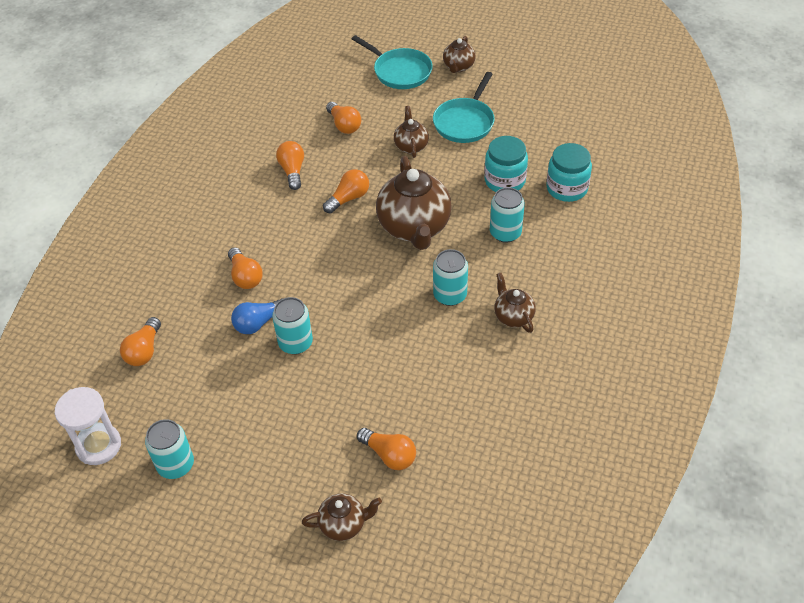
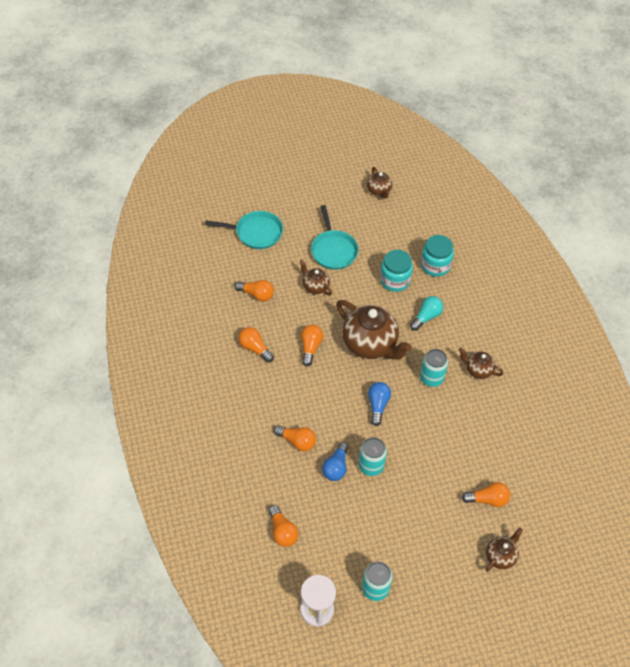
camera: 40 degrees left, 5 degrees up
(363, 289) = (378, 405): none -> blue light bulb
(458, 67) = (292, 209): brown teapot -> brown teapot (379, 191)
(505, 233) = (426, 317): turquoise can -> turquoise light bulb

